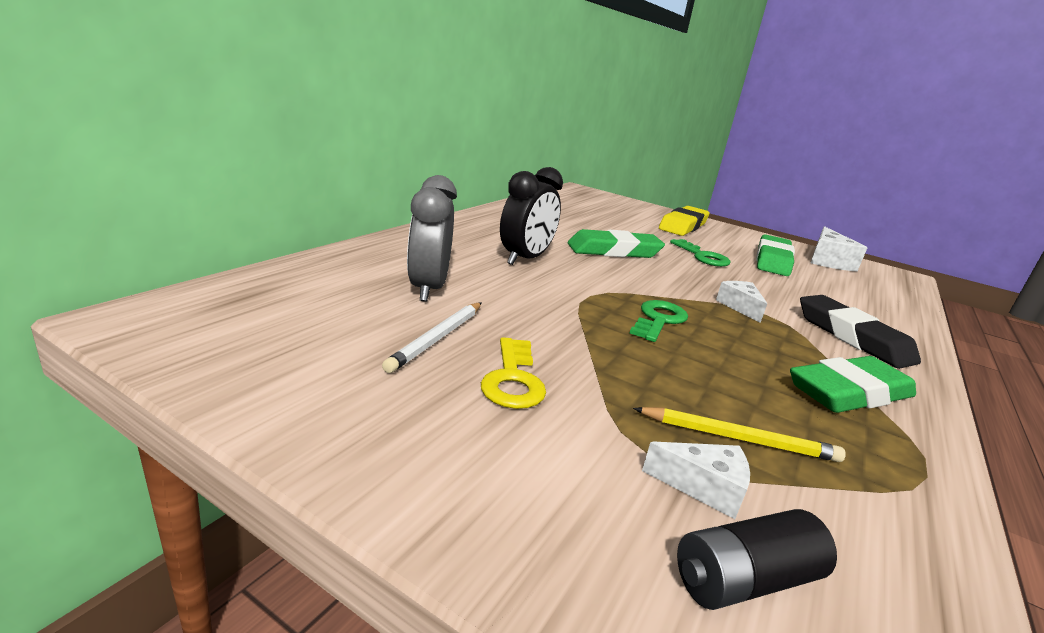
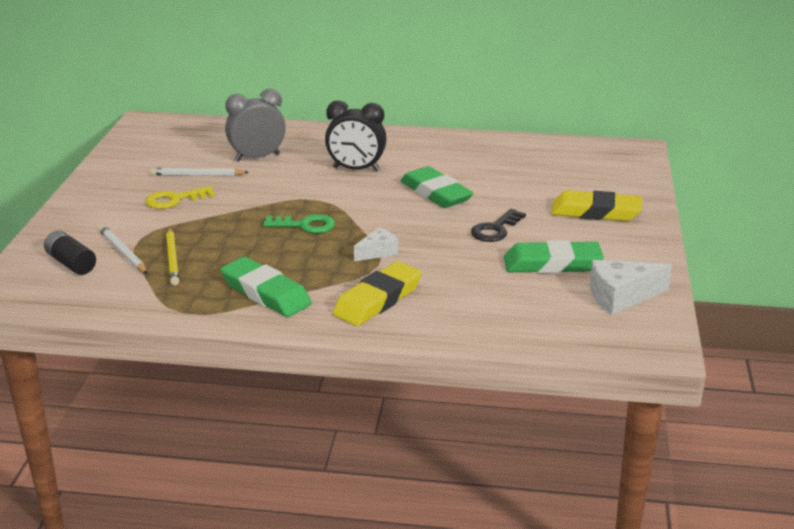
camera: 70 degrees right, 5 degrees up
(702, 256) = (495, 229): green key -> black key
(703, 487) = (123, 252): white cheese -> white pencil
(853, 337) = (378, 300): black eraser -> yellow eraser

